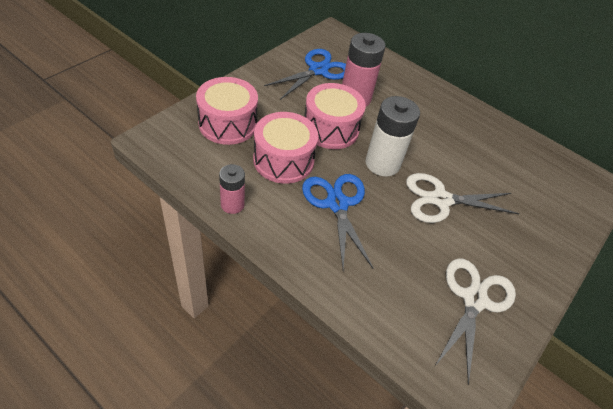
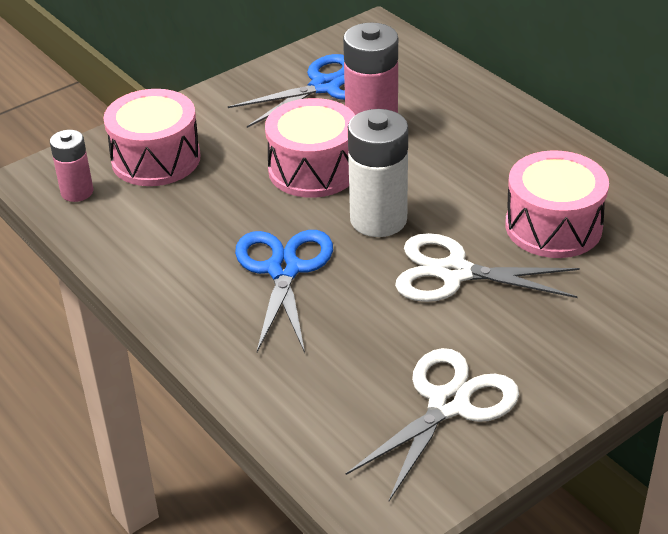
camera: 20 degrees right, 10 degrees down
(232, 204) = (128, 262): pink battery -> pink battery (77, 192)
(283, 160) = (223, 209): pink drum -> pink drum (553, 226)

